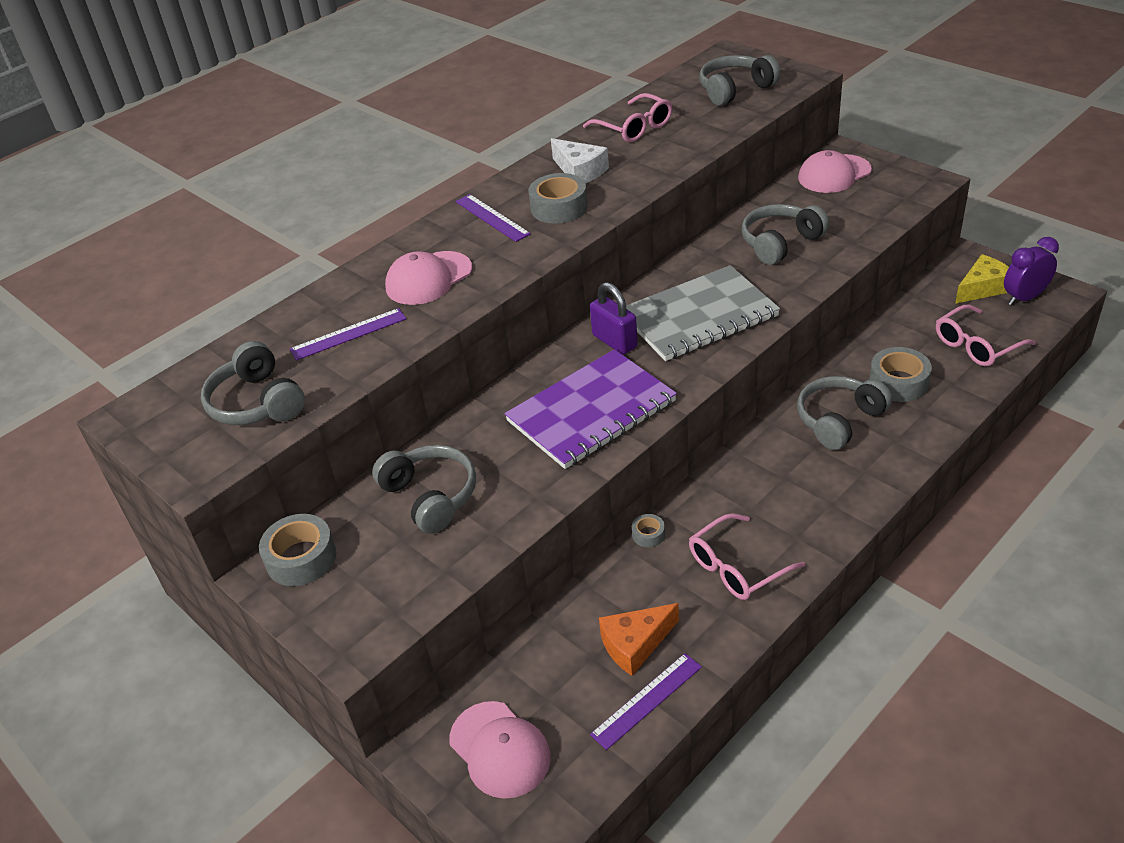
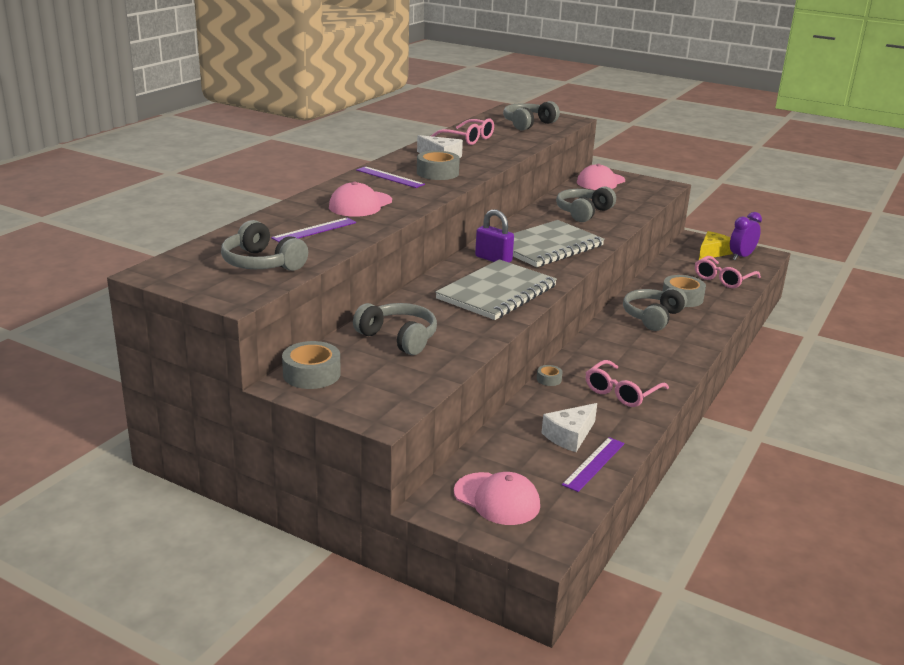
camera: 20 degrees left, 15 degrees down
(591, 411) = (497, 292): purple notebook -> grey notebook
(635, 644) = (570, 436): orange cheese -> white cheese

